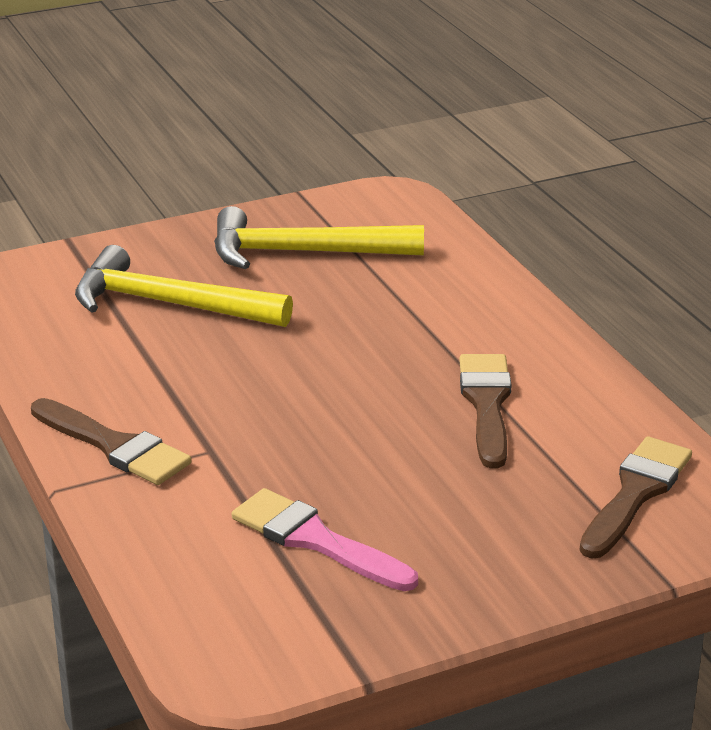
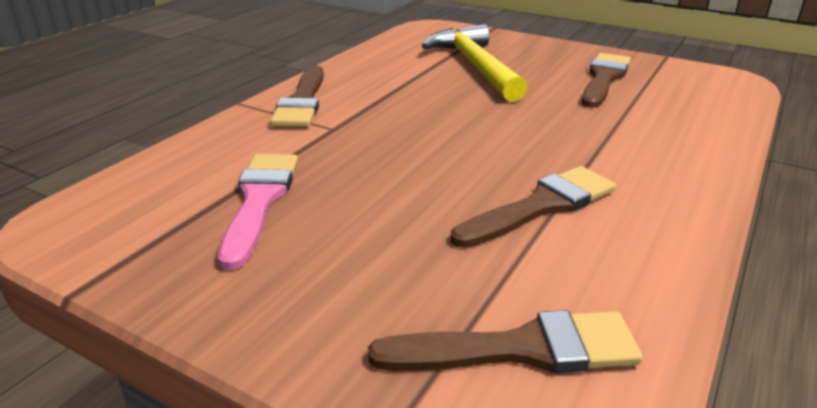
camera: 55 degrees right, 0 degrees up
(302, 252) = (604, 78): yellow hammer -> brown brush

